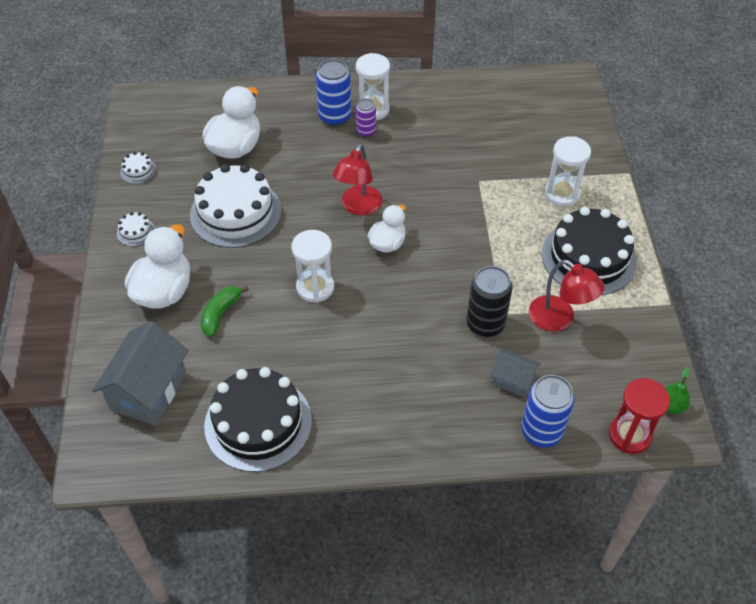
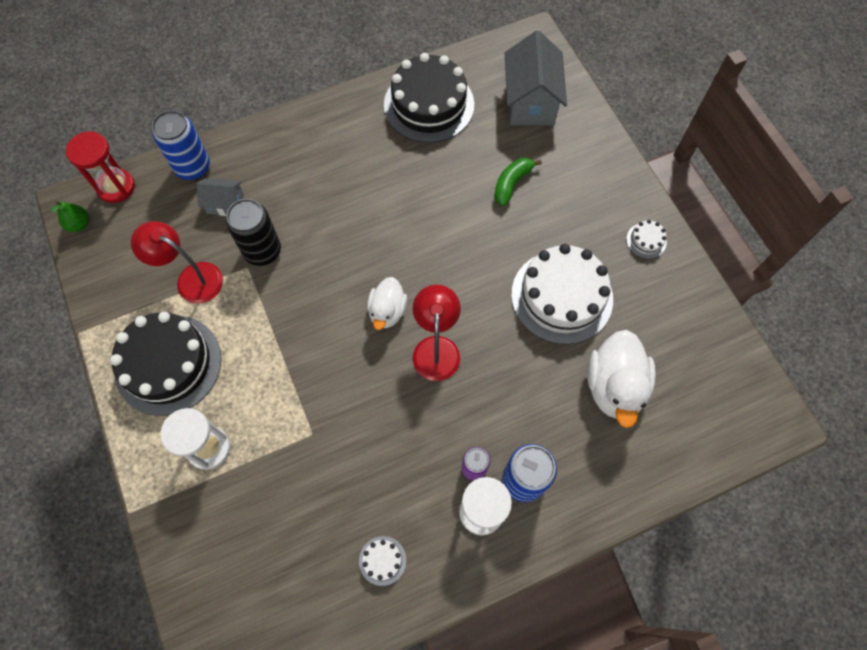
camera: 160 degrees right, 15 degrees up
(138, 171) = (698, 315): white cake -> white cake (382, 560)
(164, 291) = (576, 188): white duck -> none
(220, 314) = (512, 183): green banana -> green banana turned 150 degrees counterclockwise
(315, 287) = (438, 237): white hourglass -> none

